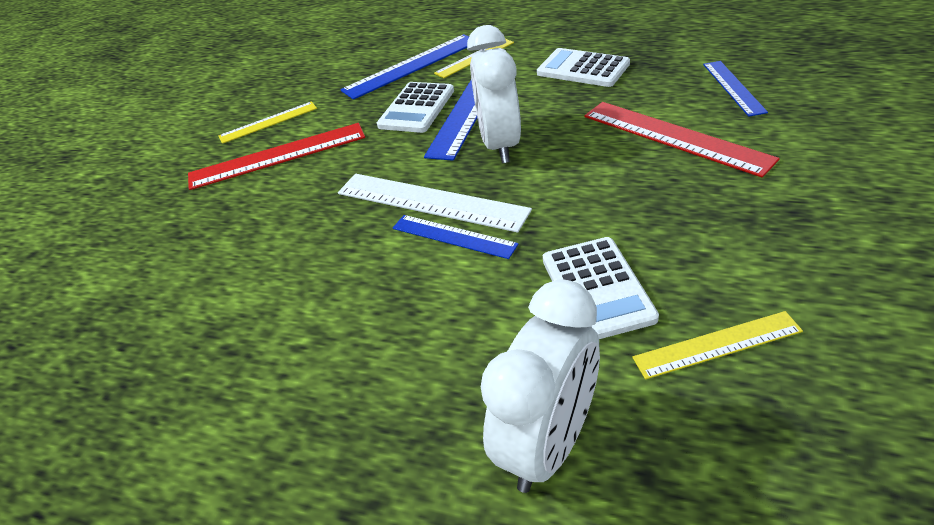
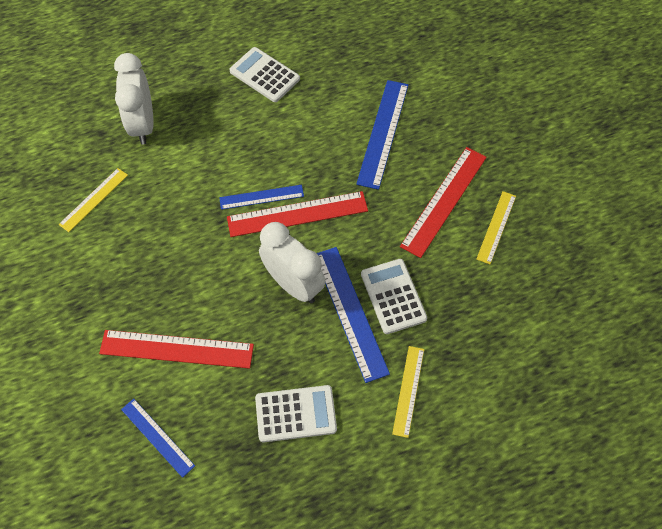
camera: 135 degrees right, 20 degrees up
(412, 66) = (456, 352): blue ruler -> blue ruler (383, 133)
(430, 201) = (297, 214): white ruler -> red ruler
(597, 288) = (162, 202): white calculator -> white calculator (264, 75)

